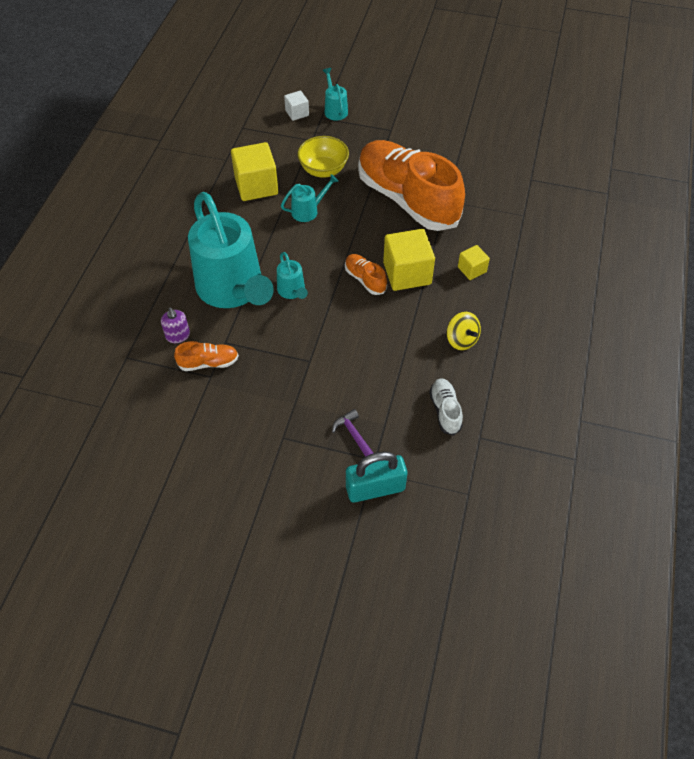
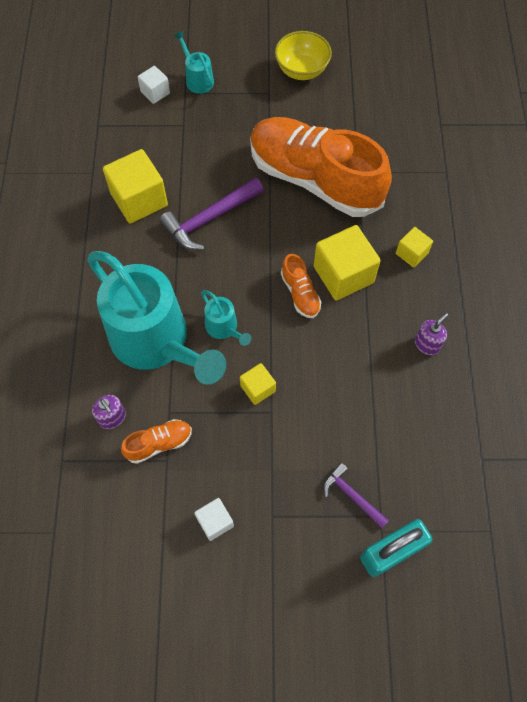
camera: 15 degrees left, 10 degrees up
(234, 430) = (215, 522): none -> white cube
(304, 341) = (258, 388): none -> yellow cube
(308, 210) = (209, 219): turquoise watering can -> purple hammer
(323, 170) = (209, 162): yellow bowl -> yellow bowl (302, 70)
(365, 279) = (300, 293): orange shoe -> orange shoe turned 150 degrees counterclockwise
(445, 411) = (436, 436): white shoe -> none
(461, 340) = (427, 344): yellow spinning top -> purple soap dispenser

